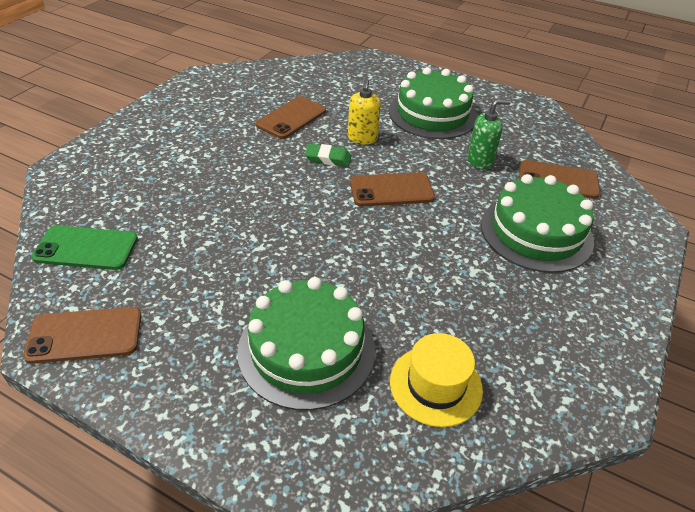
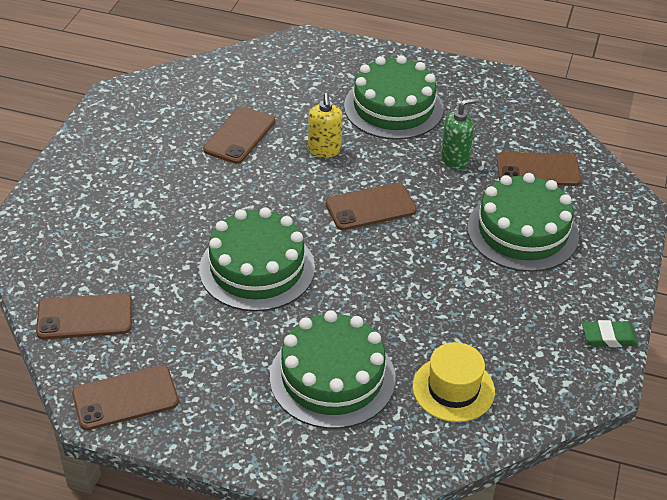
camera: 10 degrees left, 0 degrees up
(86, 248) = (85, 317): green phone -> brown phone
(267, 228) = (257, 268): none -> green cake
(328, 158) = (295, 180): green eraser -> green eraser (609, 337)

